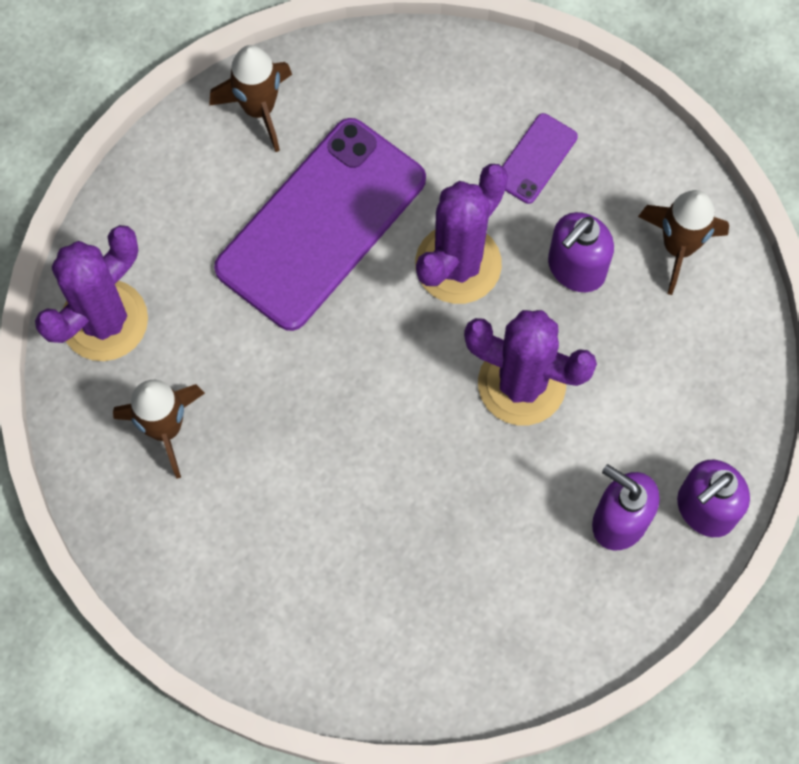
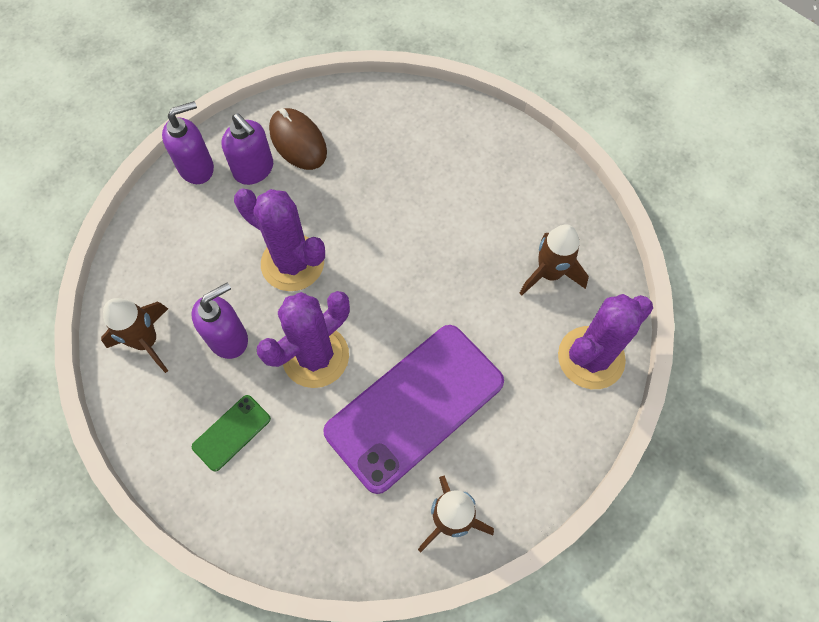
camera: 170 degrees left, 5 degrees down
(535, 158) = (231, 433): purple phone -> green phone
(567, 581) = (298, 141): none -> brown mouse

